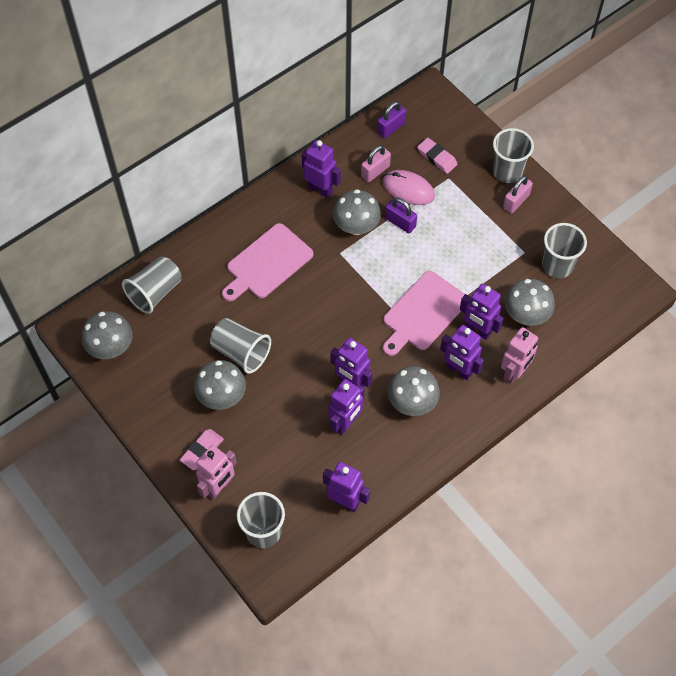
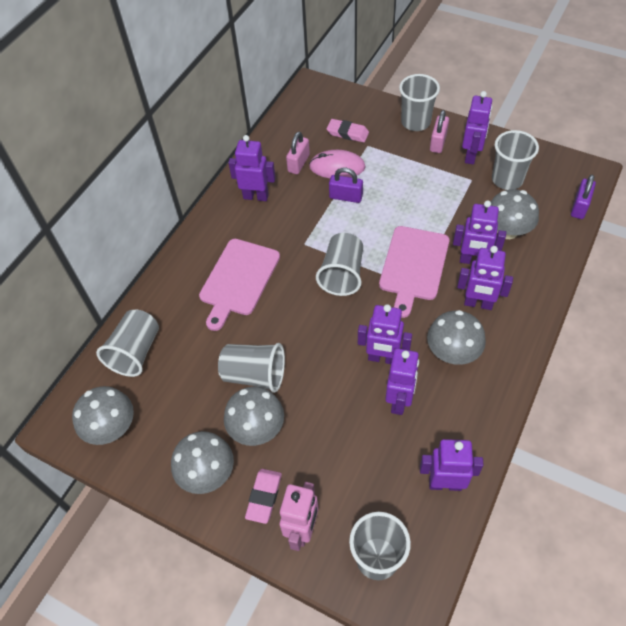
camera: 20 degrees left, 5 degrees down
(356, 226) = (307, 215): grey mushroom -> grey mushroom (207, 473)
(357, 295) = (342, 274): none -> grey cup
(391, 128) = (293, 124): purple padlock -> purple padlock (579, 207)
(514, 373) = (530, 285): pink robot -> none
(539, 227) = (471, 155): none -> purple robot

